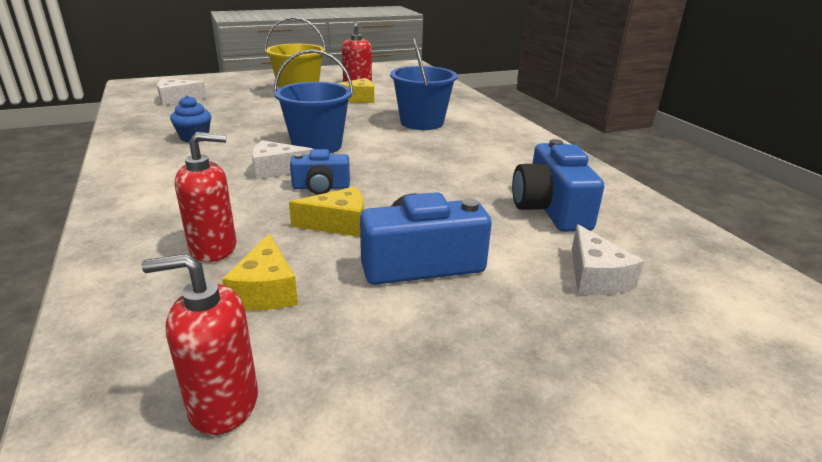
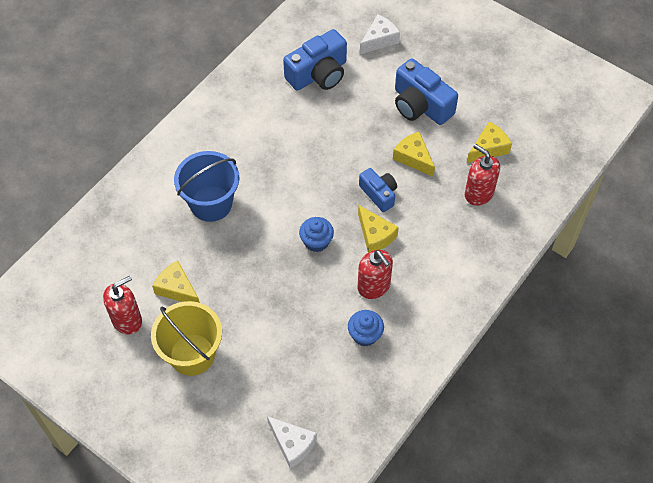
camera: 120 degrees left, 30 degrees up
(223, 404) = (548, 117): red soap dispenser -> red soap dispenser (374, 286)
(276, 170) = (375, 235): white cheese -> yellow cheese
(317, 146) = (316, 241): blue bucket -> blue cupcake

